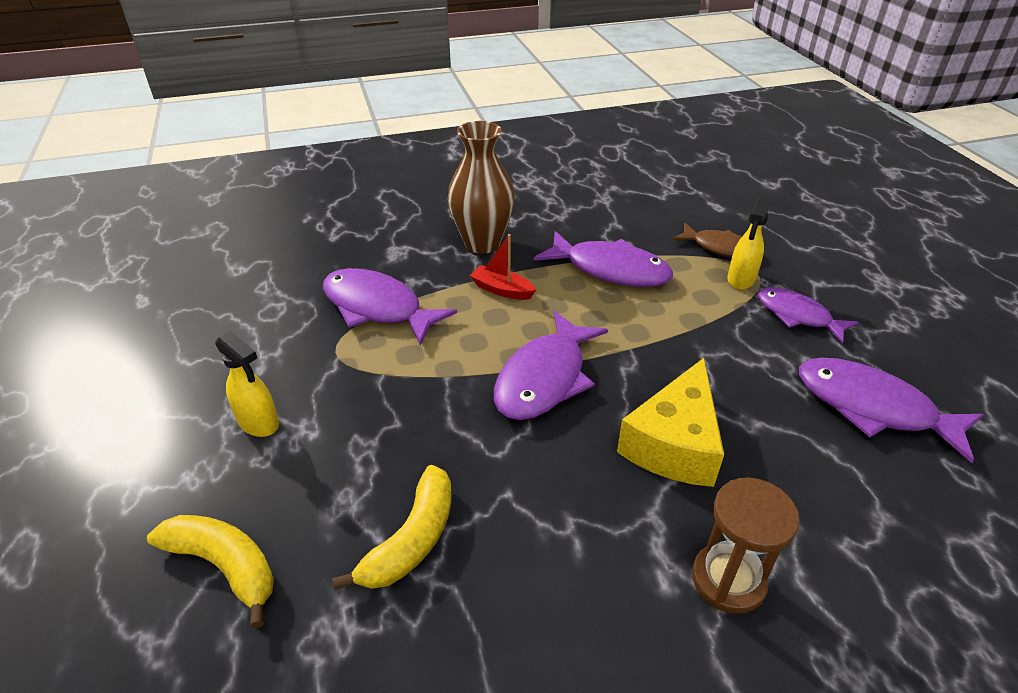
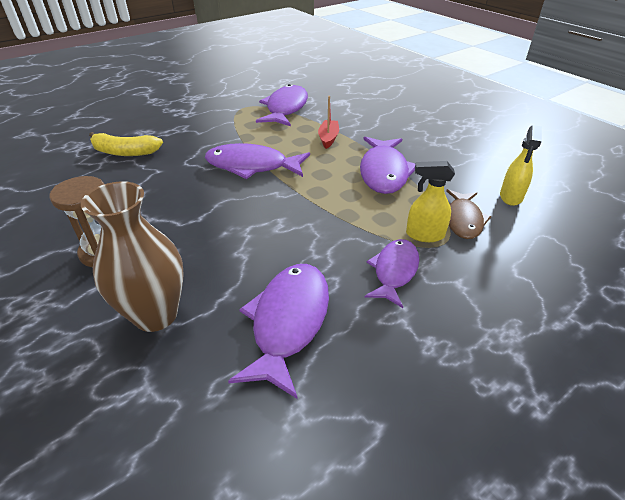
camera: 70 degrees right, 0 degrees up
(224, 565) = (108, 117): yellow banana -> none
(259, 423) = (188, 103): yellow spray bottle -> yellow spray bottle (511, 197)
(482, 243) = (373, 123): brown vase -> brown vase (156, 315)
(674, 443) = (211, 220): yellow cheese -> none

